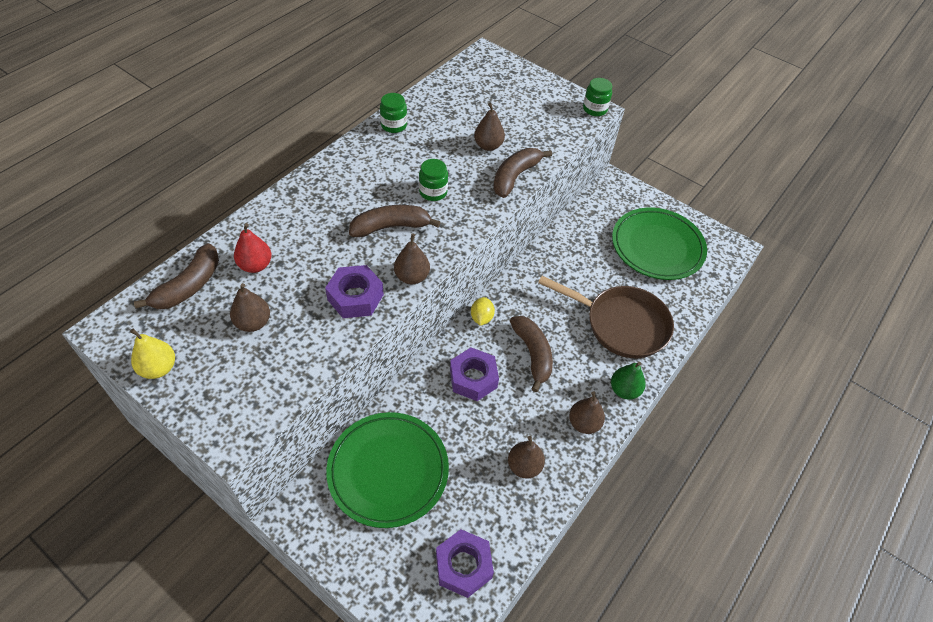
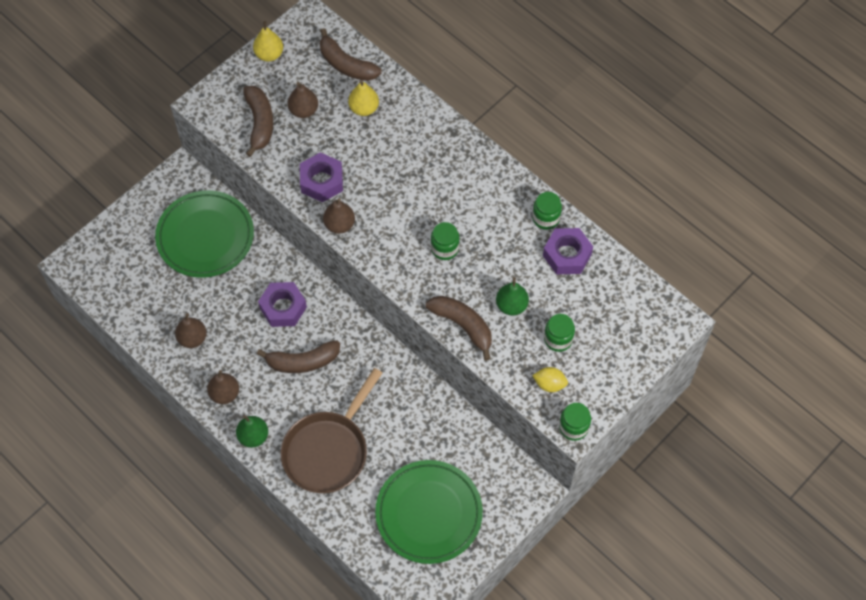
camera: 100 degrees right, 10 degrees up
(255, 265) = (364, 108): red pear -> yellow pear
(391, 227) = (401, 211): brown banana -> brown banana (260, 123)
(463, 566) = (120, 285): purple nut -> purple nut (567, 255)
(481, 318) = (349, 321): yellow lemon -> yellow lemon (549, 384)
(488, 146) = (511, 305): brown pear -> green pear
(516, 118) = (558, 339): none -> green jar

